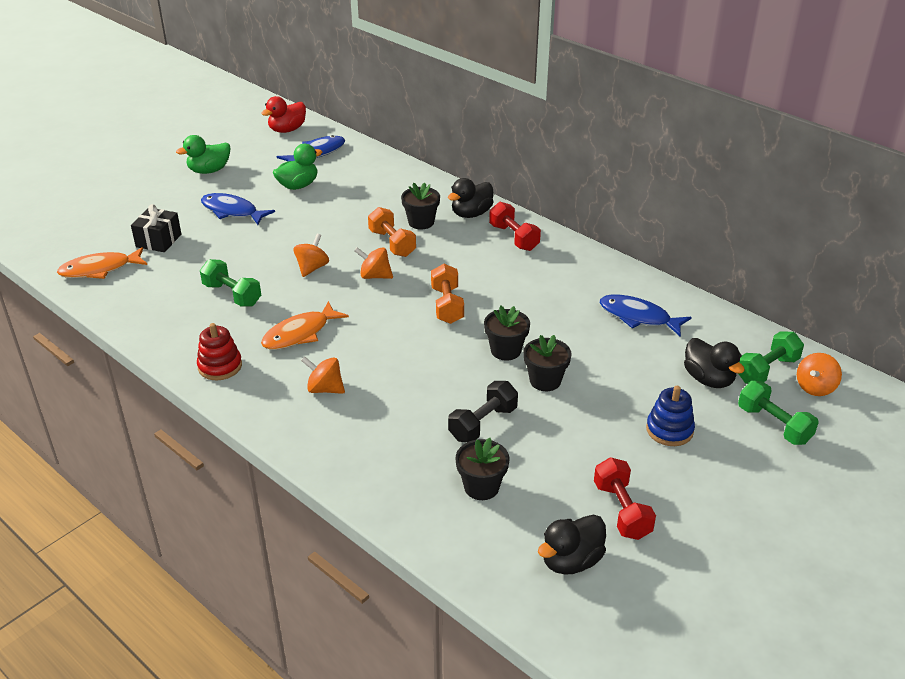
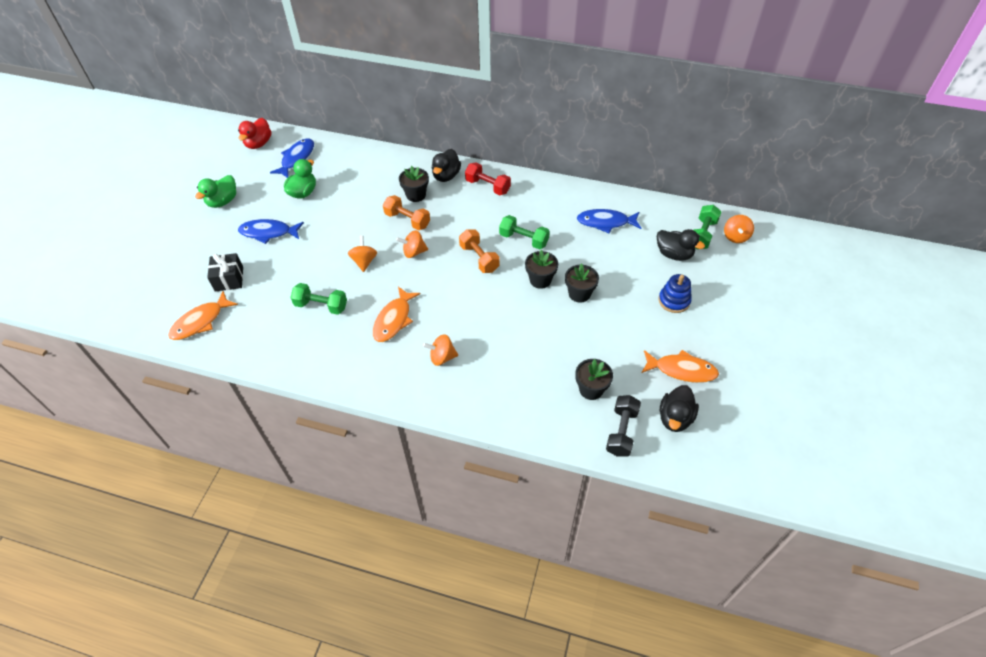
camera: 25 degrees left, 15 degrees up
(220, 366) = (355, 369): red stacking toy -> none
(483, 424) = (562, 342): black dumbbell -> black dumbbell (621, 432)
(621, 510) = (681, 370): red dumbbell -> orange fish
(773, 425) = (728, 273): green dumbbell -> green dumbbell (523, 239)

